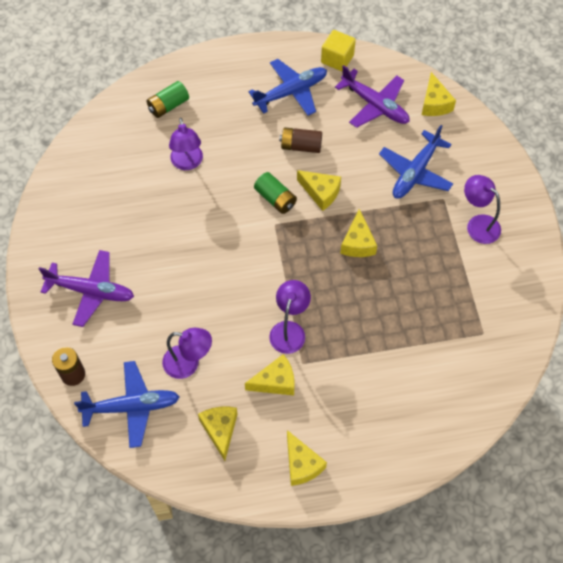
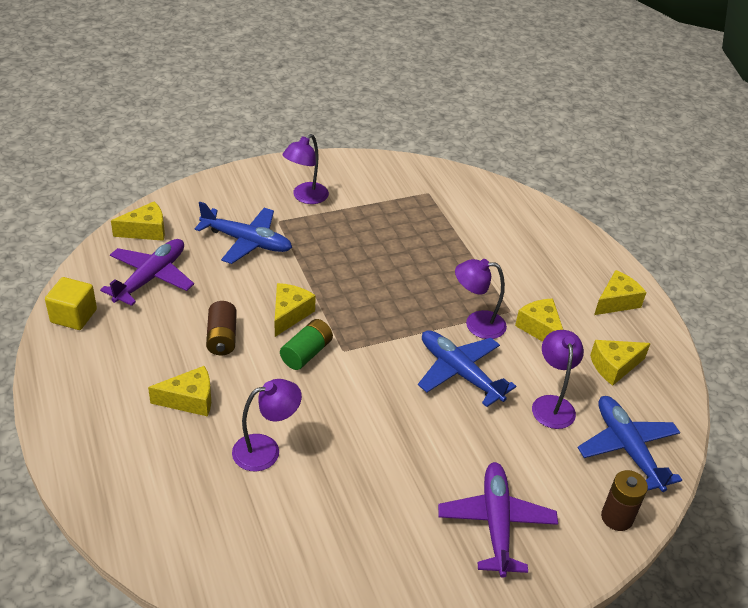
camera: 105 degrees left, 20 degrees down
(168, 106) = (164, 490): green battery -> none
(290, 92) = (133, 356): blue plane -> blue plane (460, 373)
(358, 243) = (351, 280): yellow cheese -> yellow cheese (190, 400)

